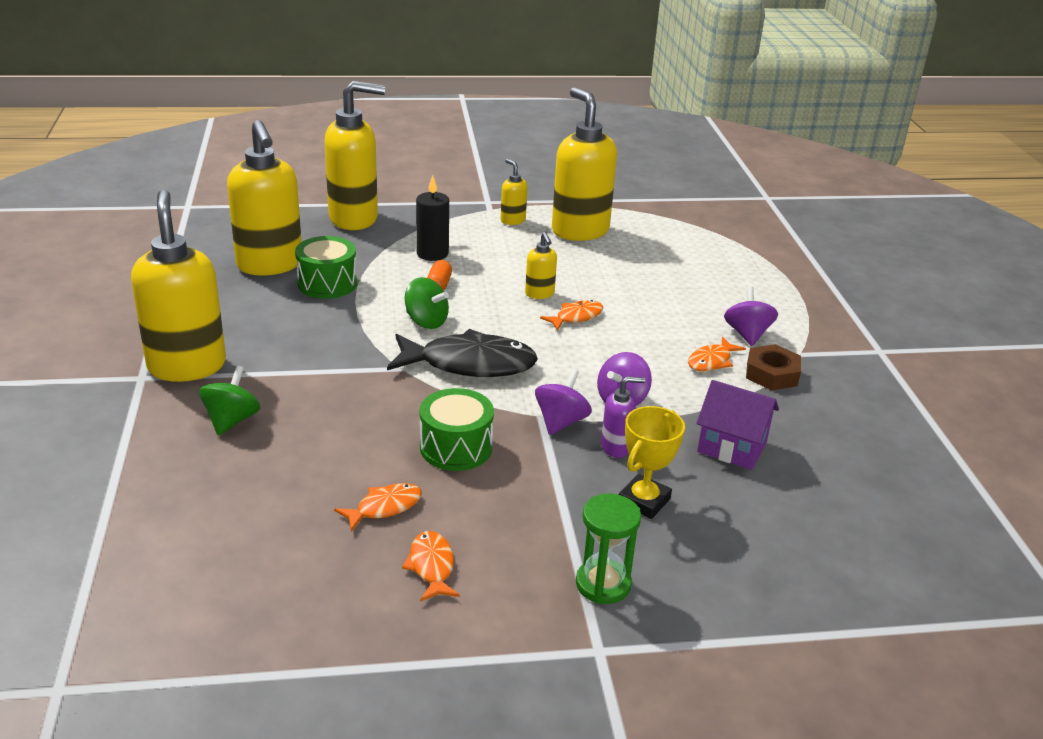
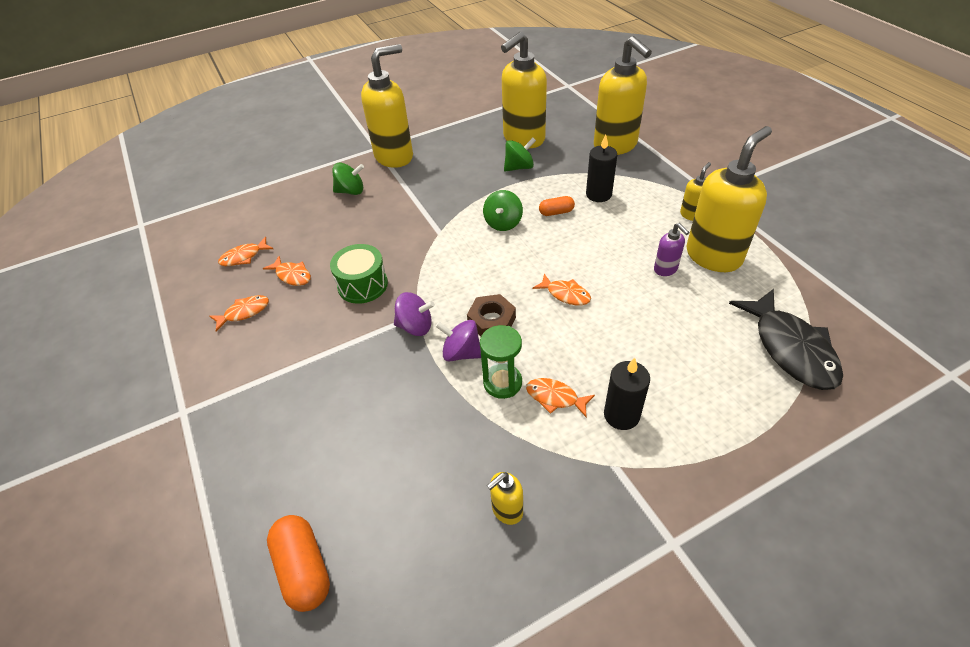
camera: 75 degrees right, 15 degrees up
(295, 553) = (244, 257): none -> orange fish
(327, 283) = (519, 167): green drum -> green spinning top
(469, 364) = (462, 260): black fish -> black fish (790, 348)
(539, 294) = (585, 264): yellow soap dispenser -> yellow soap dispenser (507, 510)
(603, 584) = (243, 397): green hourglass -> green hourglass (502, 383)
(616, 447) = (397, 365): purple soap dispenser -> purple soap dispenser (666, 269)
(644, 501) = (338, 398): yellow trophy -> none
(732, 447) = (430, 439): purple house -> none
(747, 334) = (621, 415): purple spinning top -> black candle
(772, 374) = (562, 448): brown nut -> brown nut (491, 320)
(865, 562) = (304, 569): none -> orange capsule

